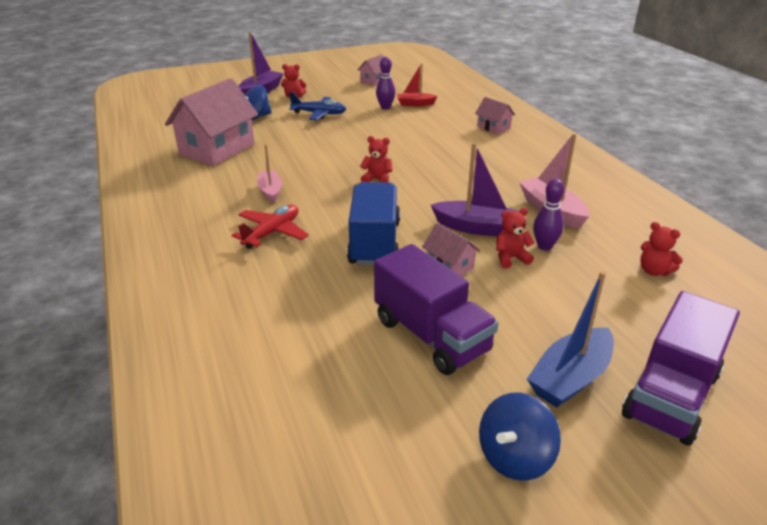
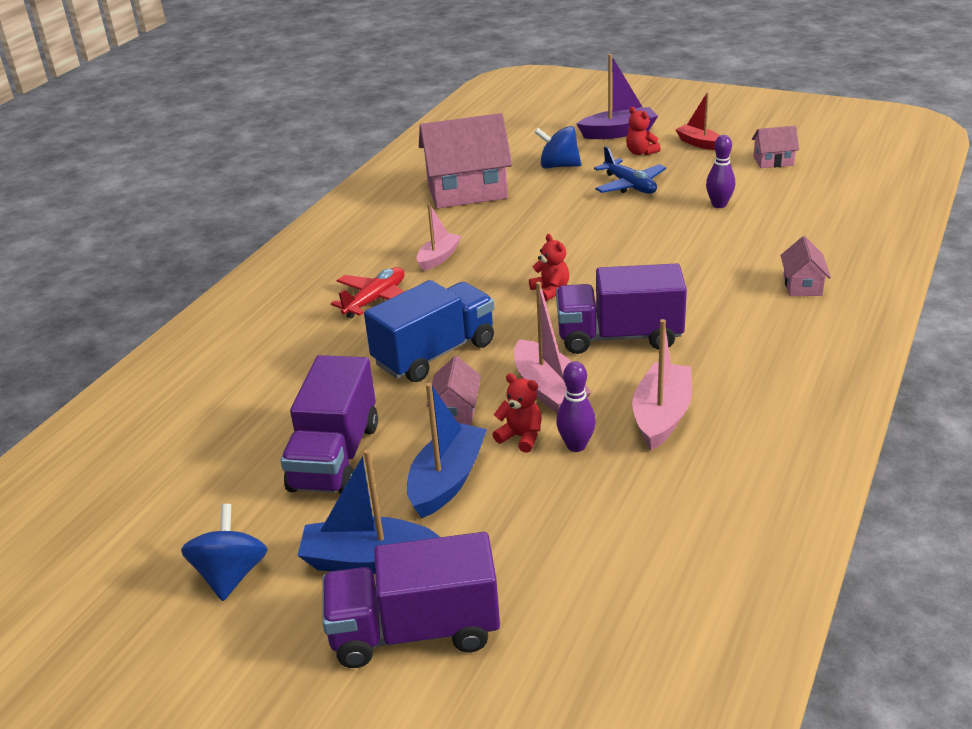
camera: 50 degrees right, 0 degrees up
(272, 233) = (375, 300): red plane -> red plane turned 45 degrees counterclockwise
(415, 104) = (764, 213): red boat -> red boat (699, 143)
(459, 185) = (619, 337): none -> purple truck
(476, 228) = (549, 390): purple boat -> pink boat
(514, 457) = (231, 575): blue spinning top -> blue spinning top turned 90 degrees clockwise
(520, 304) = (447, 480): none -> blue boat
(654, 271) = (635, 537): red teddy bear -> none

